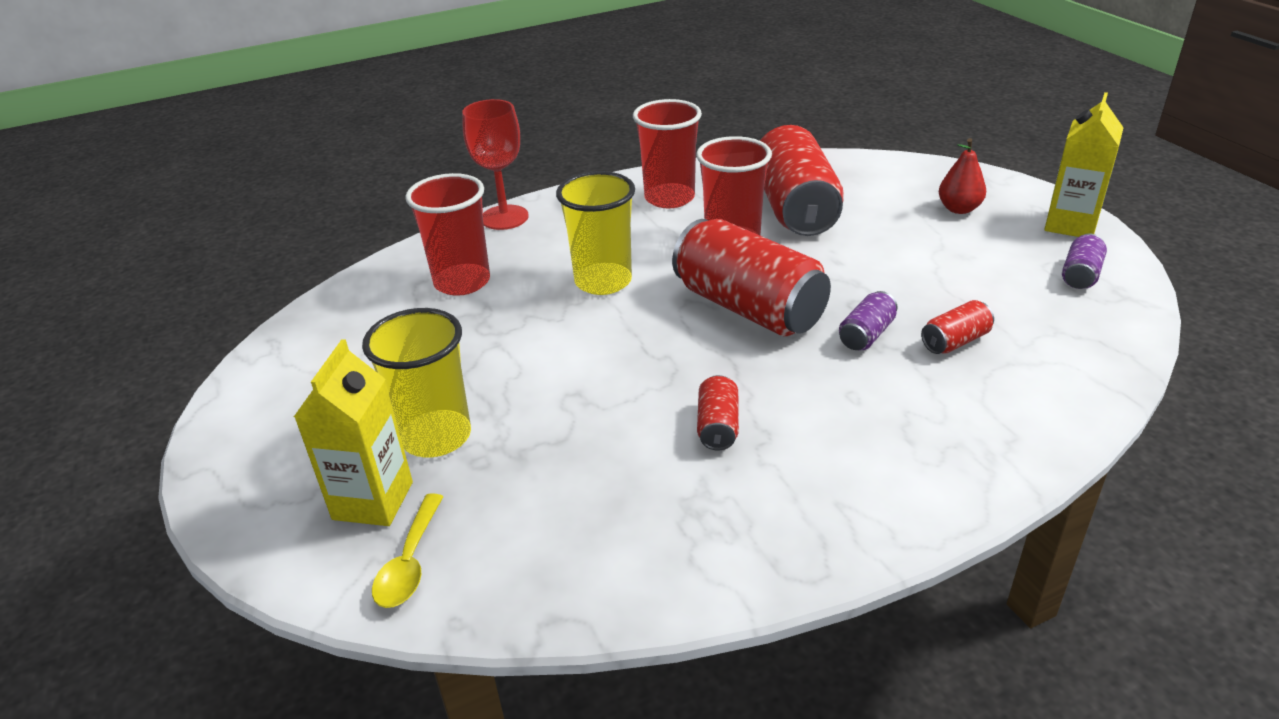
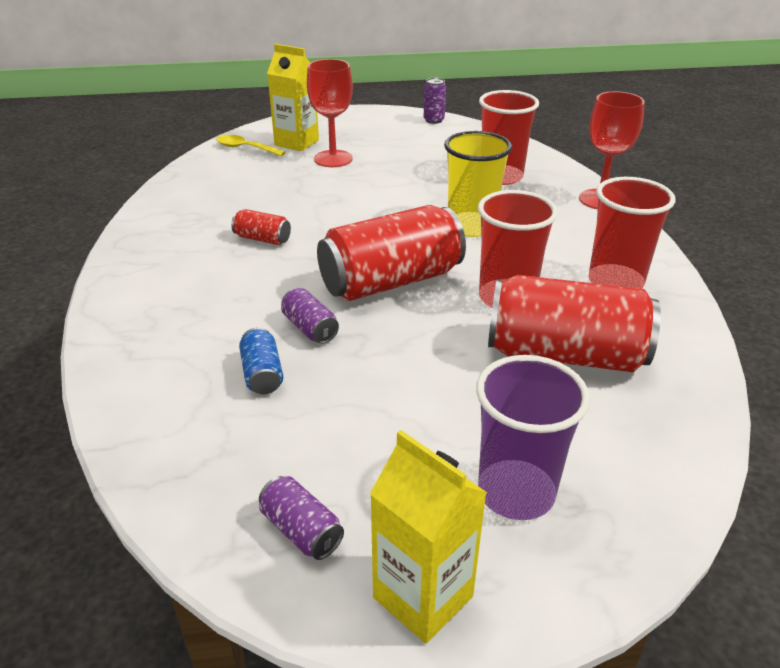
camera: 105 degrees right, 0 degrees up
(259, 370) = (433, 120): none -> purple can
(436, 437) = (333, 159): yellow cup -> red goblet
(955, 341) = (262, 374): red can -> blue can
(959, 209) = (516, 492): red pear -> purple cup

